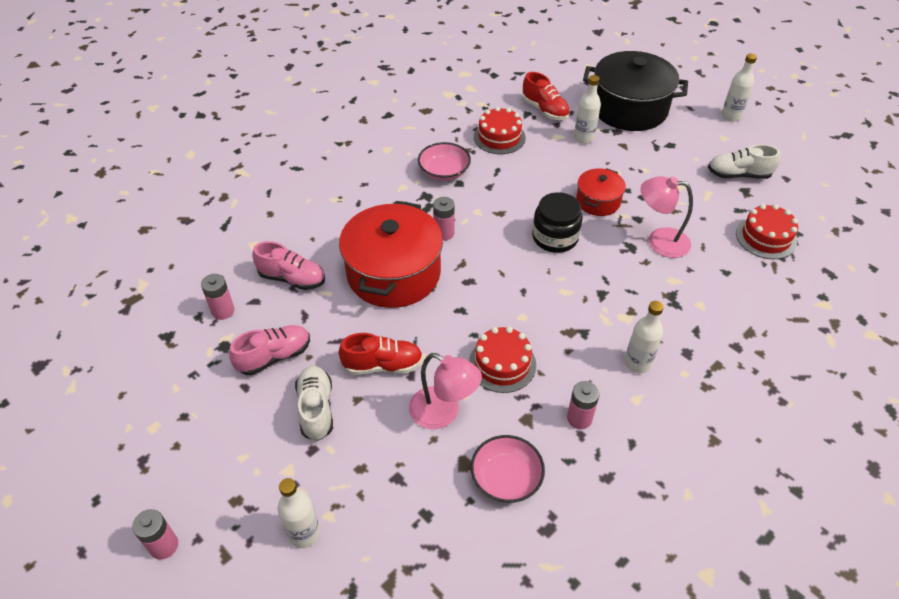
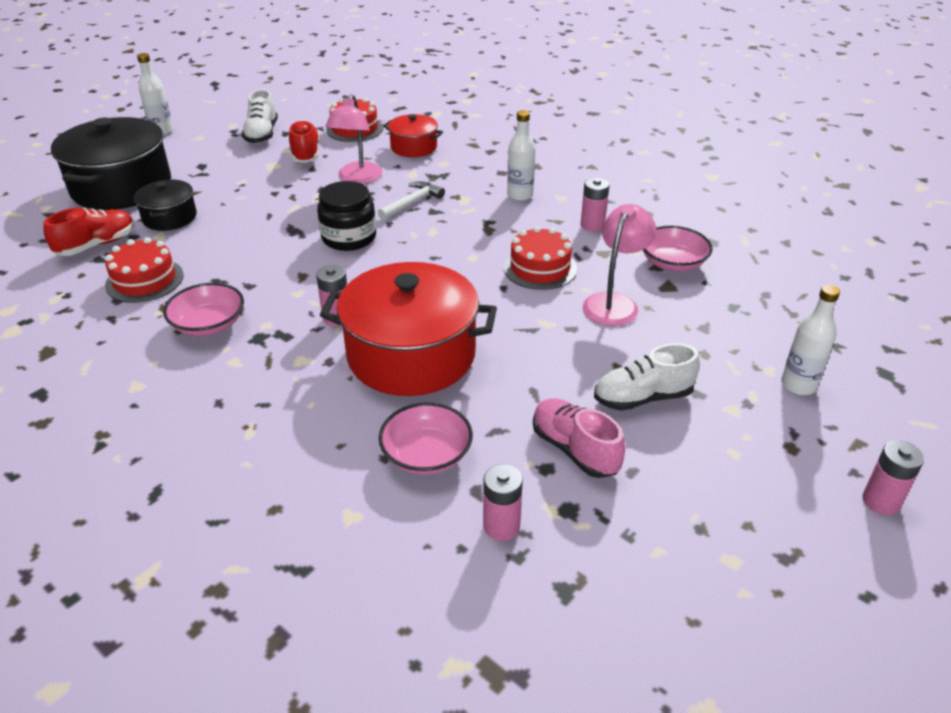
camera: 95 degrees left, 10 degrees down
(292, 278) = (426, 455): pink shoe -> pink bowl
(383, 365) = (563, 350): red shoe -> red shoe (305, 153)
(584, 138) = (170, 217): white bottle -> black pot
(598, 201) = (291, 210): red pot -> red pot (414, 147)
(616, 279) = (412, 202): none -> white hammer

